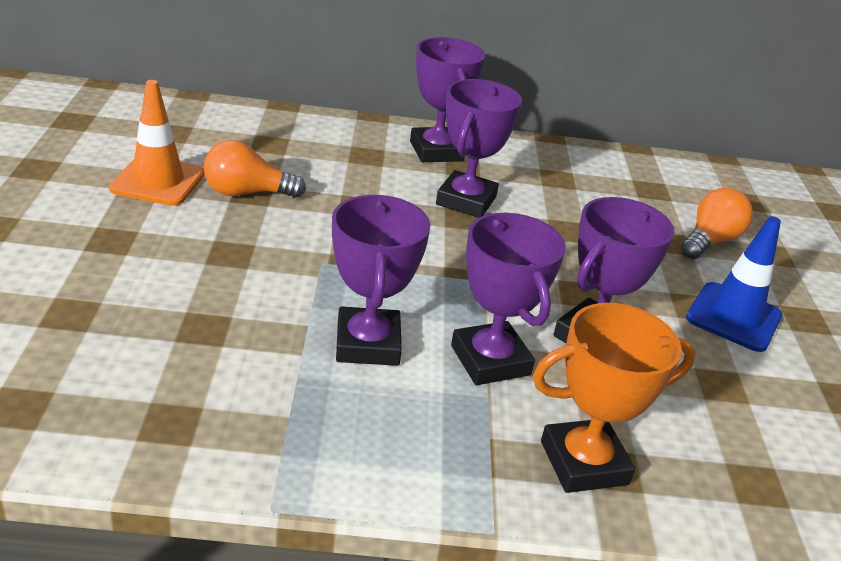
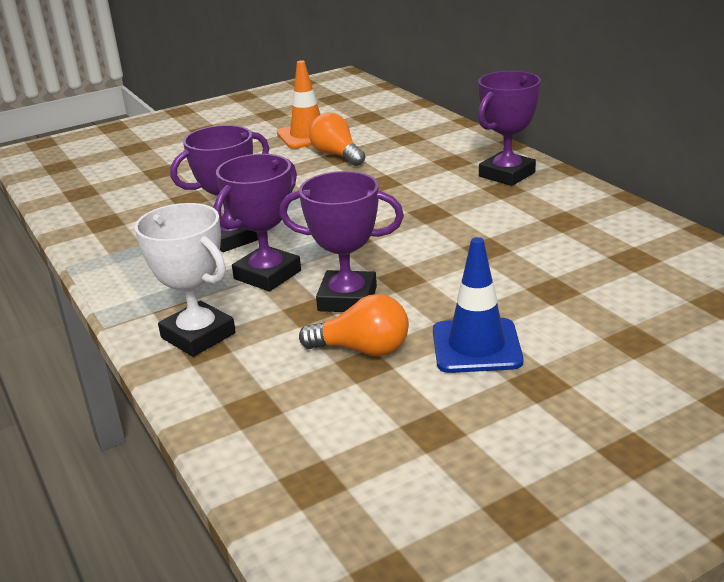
camera: 65 degrees right, 5 degrees down
(466, 201) = (455, 205): purple trophy -> none
(584, 463) = (198, 335): orange trophy -> white trophy
(710, 241) = (592, 305): orange light bulb -> orange light bulb (362, 349)

